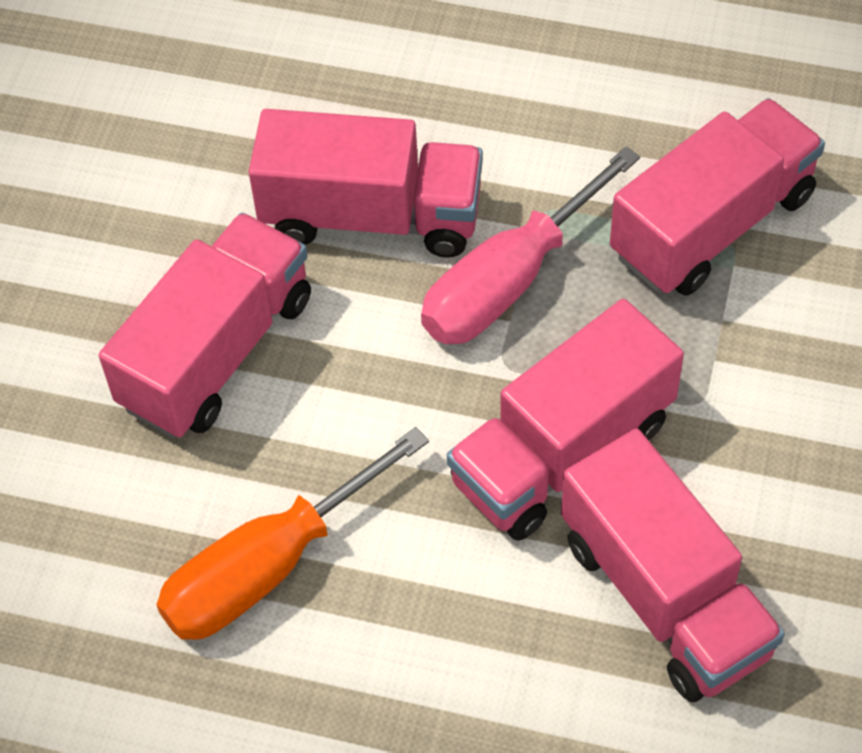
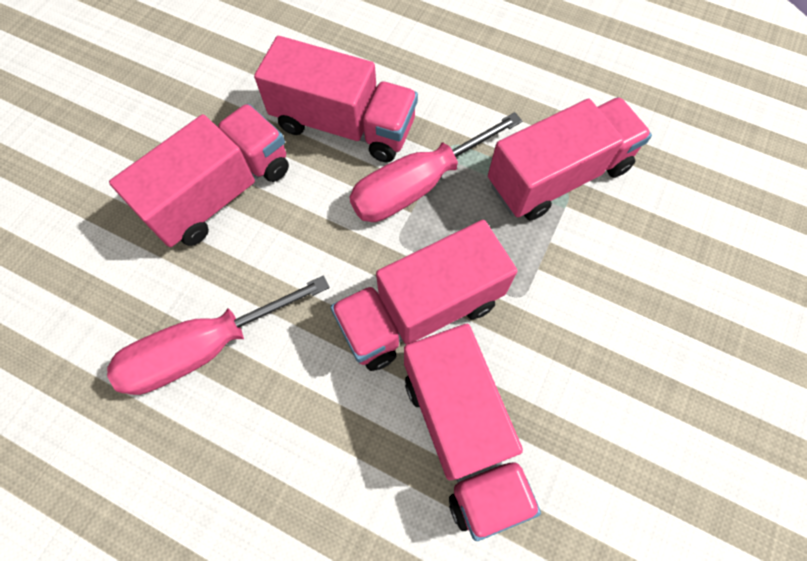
camera: 10 degrees right, 10 degrees up
(268, 567) = (204, 348): orange screwdriver -> pink screwdriver

